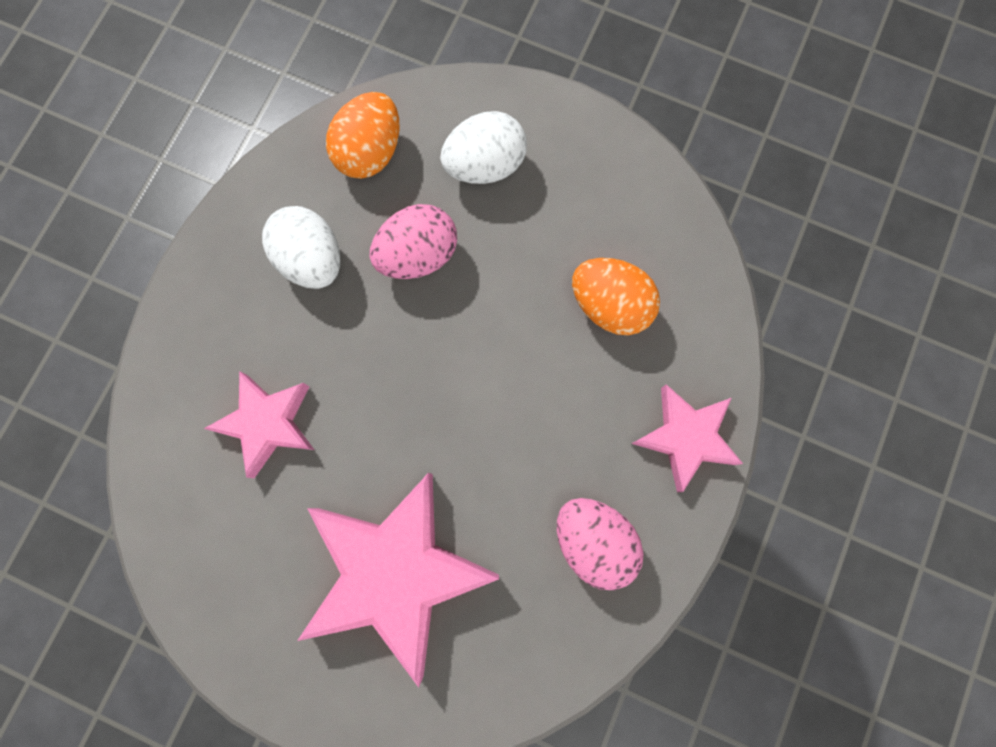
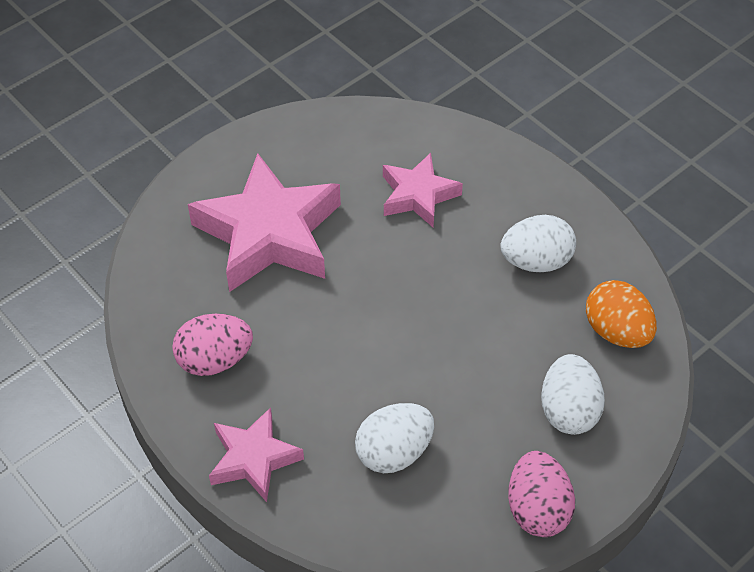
camera: 115 degrees right, 25 degrees down
(418, 255) = (507, 332): pink egg -> pink egg (537, 509)
(610, 305) = (394, 452): orange egg -> white egg

